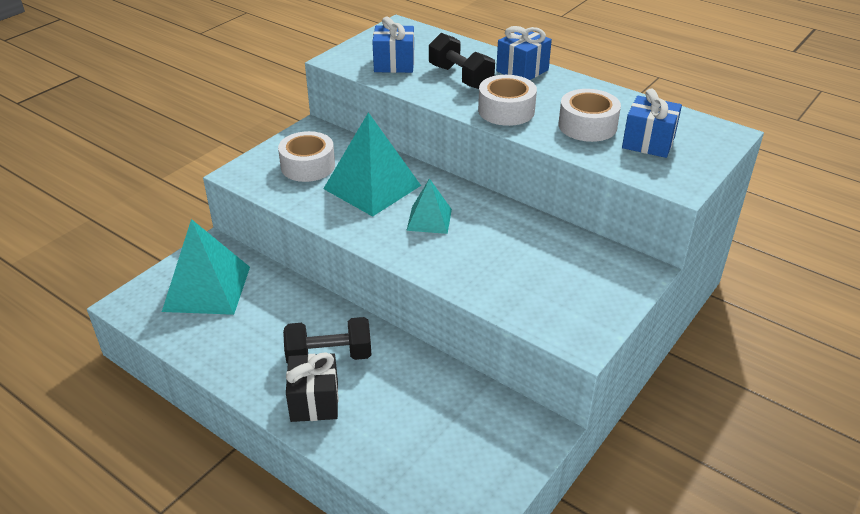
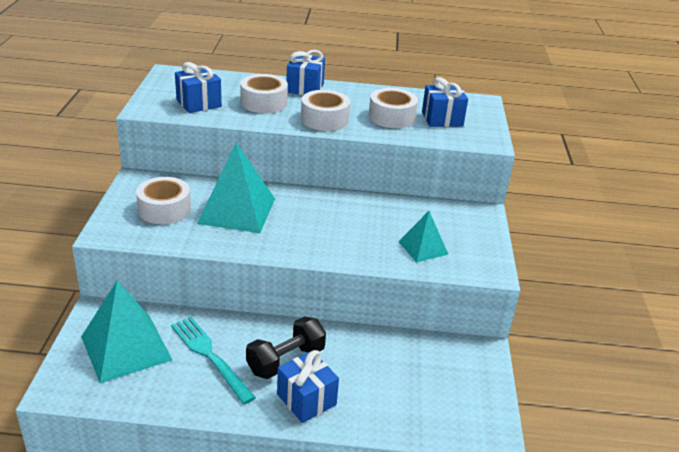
camera: 35 degrees left, 5 degrees down
(267, 323) = (209, 356): none -> turquoise fork
(314, 401) = (306, 399): black gift -> blue gift
(429, 219) = (306, 222): turquoise pyramid -> turquoise pyramid (423, 247)
(460, 77) = (264, 102): black dumbbell -> white tape

